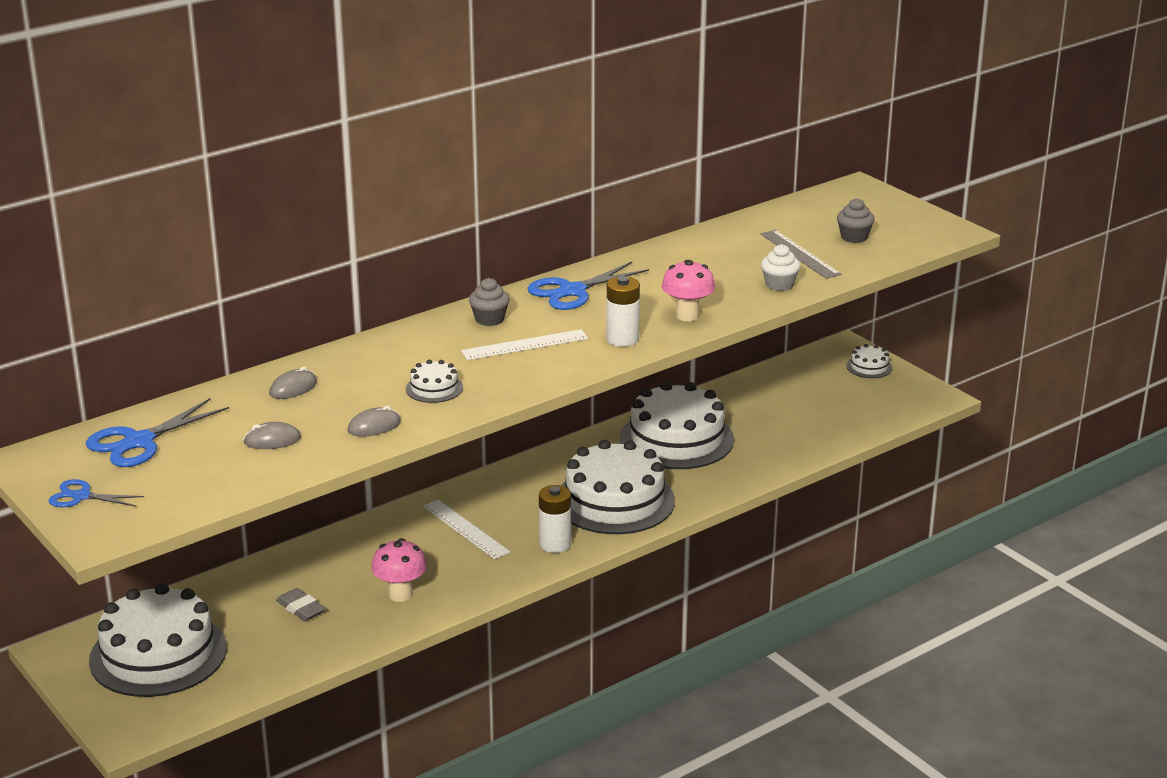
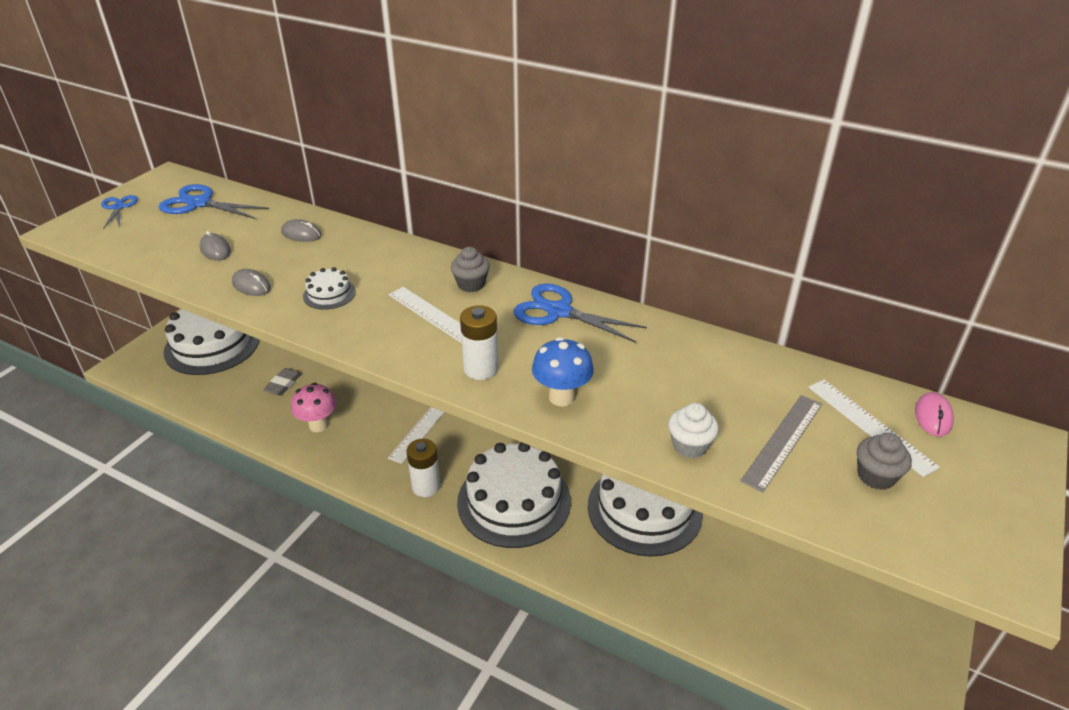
camera: 65 degrees right, 10 degrees up
(687, 315) = (561, 397): pink mushroom -> blue mushroom
(808, 223) = (870, 425): none -> white ruler
(816, 202) = (933, 417): none -> pink mouse
(869, 367) = (918, 624): white cake -> none

